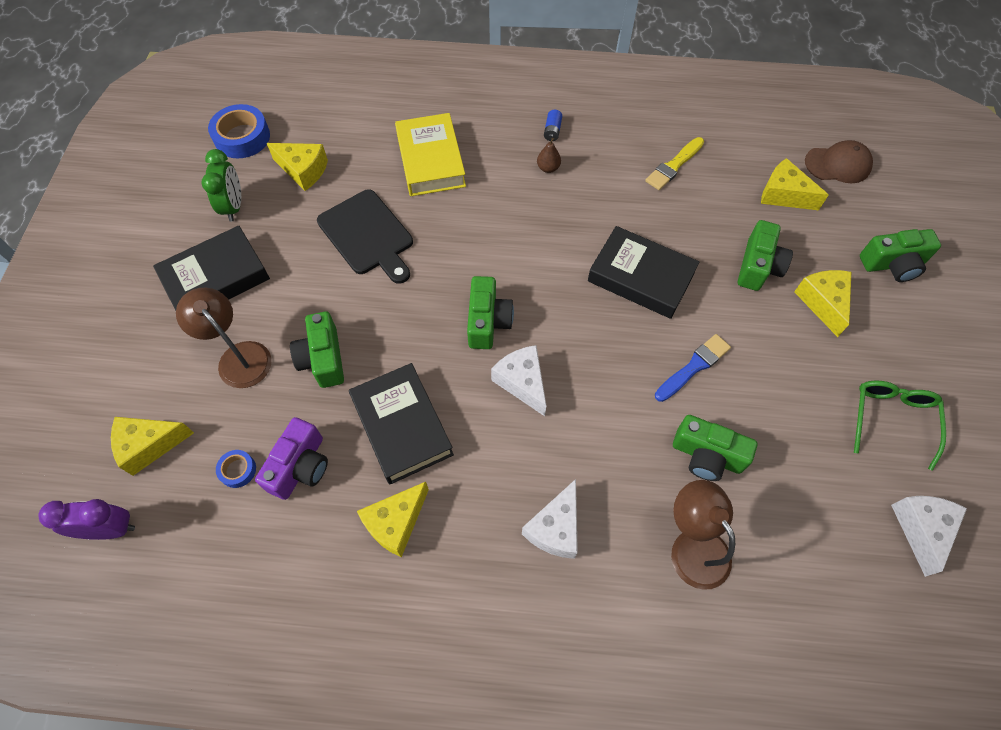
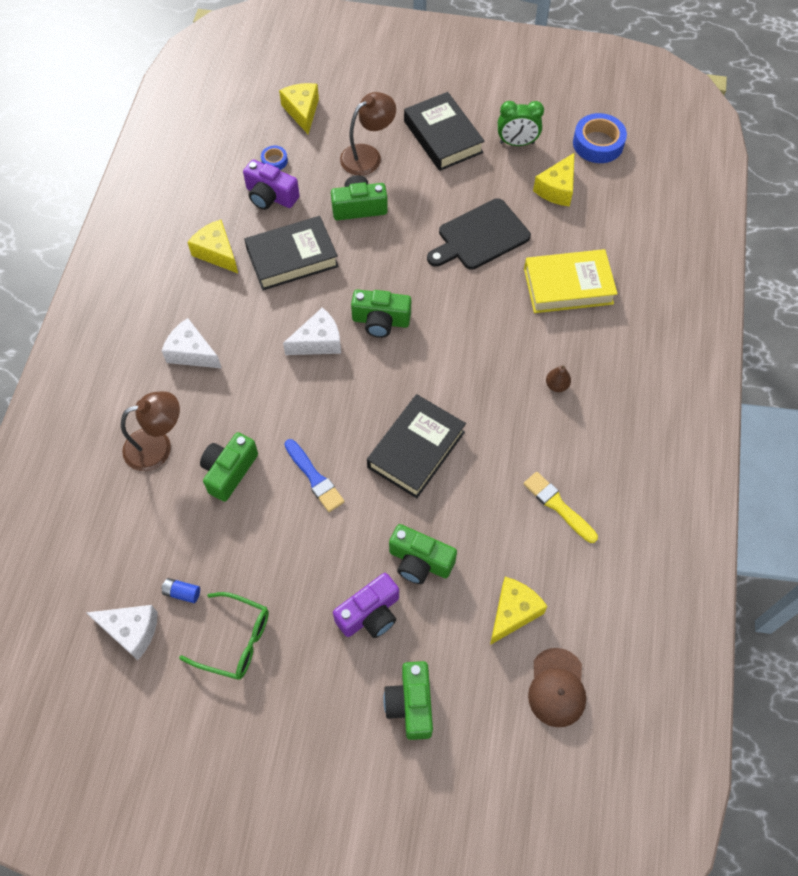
camera: 95 degrees right, 0 degrees up
(110, 529) = (245, 98): purple clock -> none
(552, 131) = (608, 394): blue battery -> blue battery (182, 593)
(823, 302) = (370, 614): yellow cheese -> purple camera

